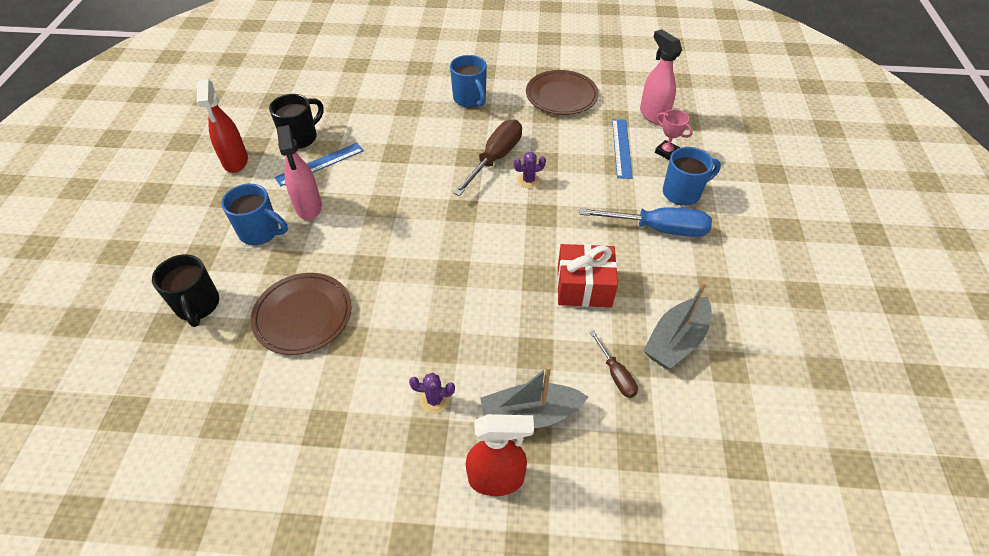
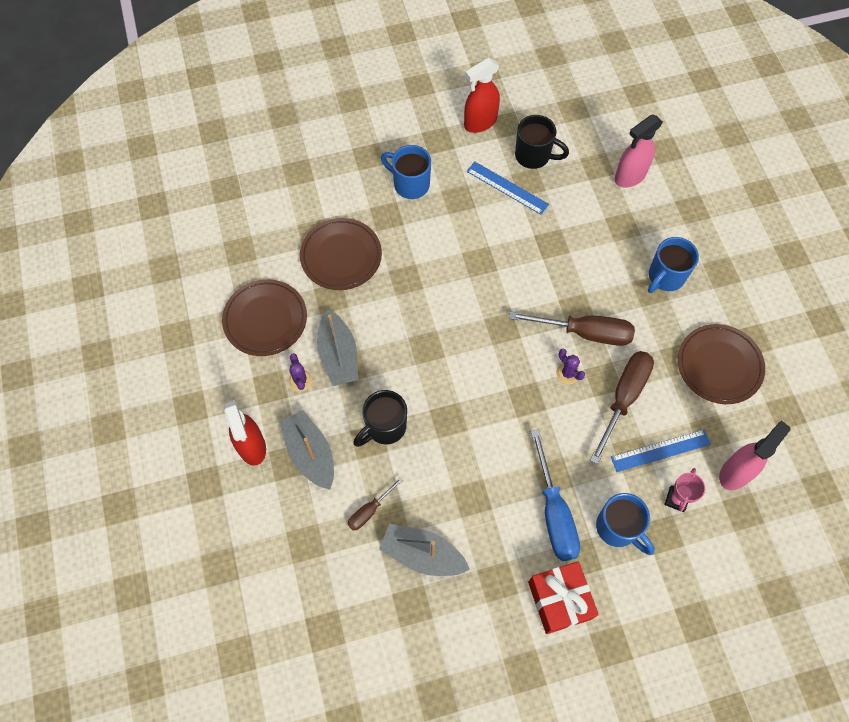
camera: 70 degrees right, 15 degrees up
(198, 306) = (323, 181): black mug -> black mug (384, 427)
(261, 232) = (410, 184): blue mug -> blue mug turned 120 degrees clockwise
(308, 207) = (452, 205): pink spray bottle -> pink spray bottle (629, 176)
(336, 416) = (265, 319): none -> brown plate
(422, 352) = (338, 355): none -> grey boat
(566, 154) = (623, 398): none -> brown screwdriver
(584, 287) = (453, 461): red gift -> red gift (559, 600)

